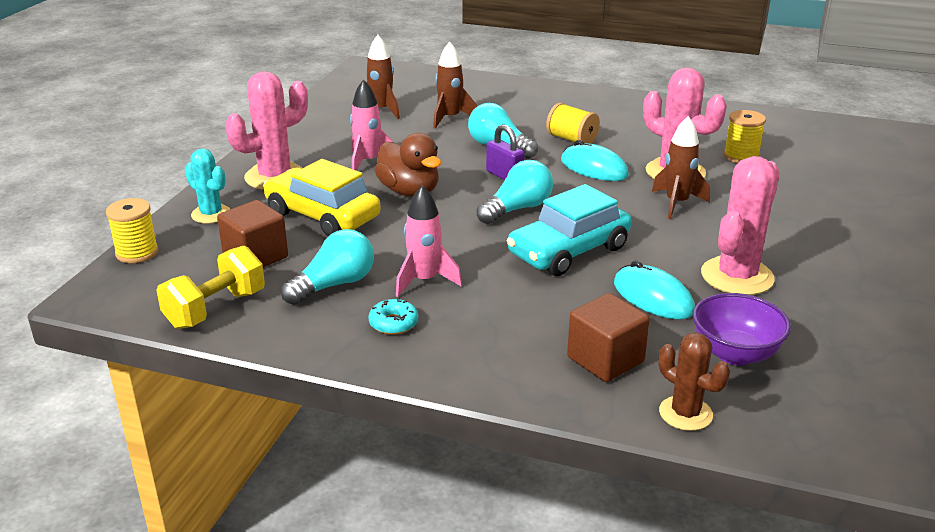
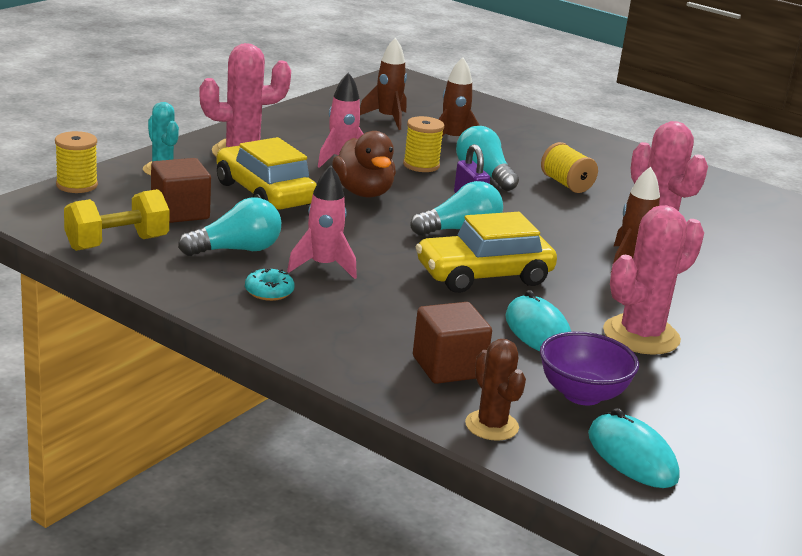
camera: 15 degrees right, 5 degrees down
(569, 251) = (484, 276): turquoise car -> yellow car
(594, 168) = (569, 213): turquoise mouse -> turquoise mouse (632, 456)
(741, 156) = (740, 238): yellow spool -> yellow spool (421, 165)

